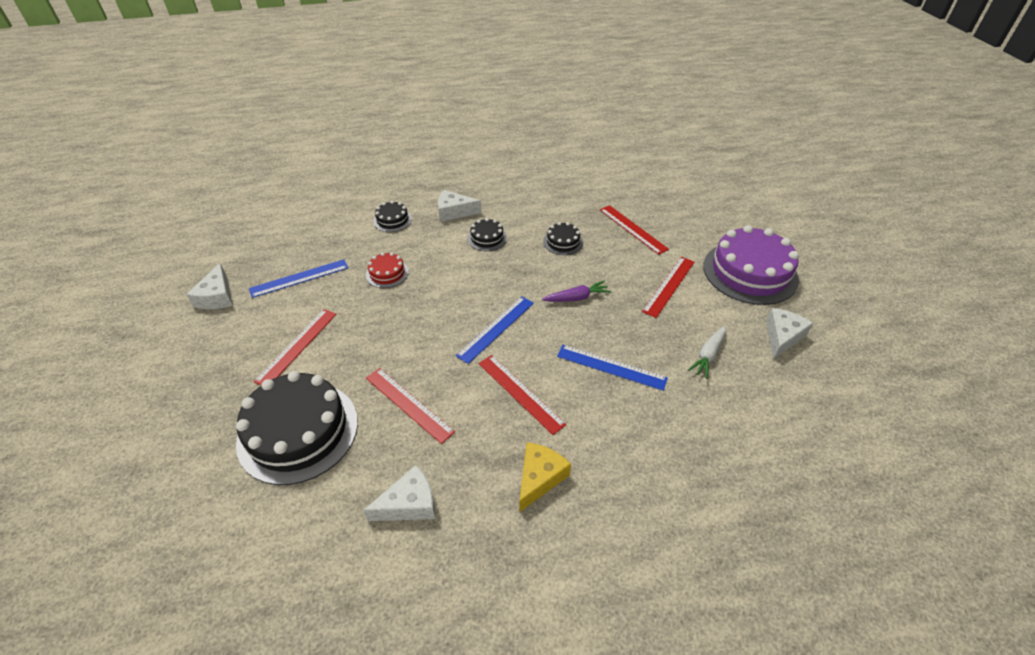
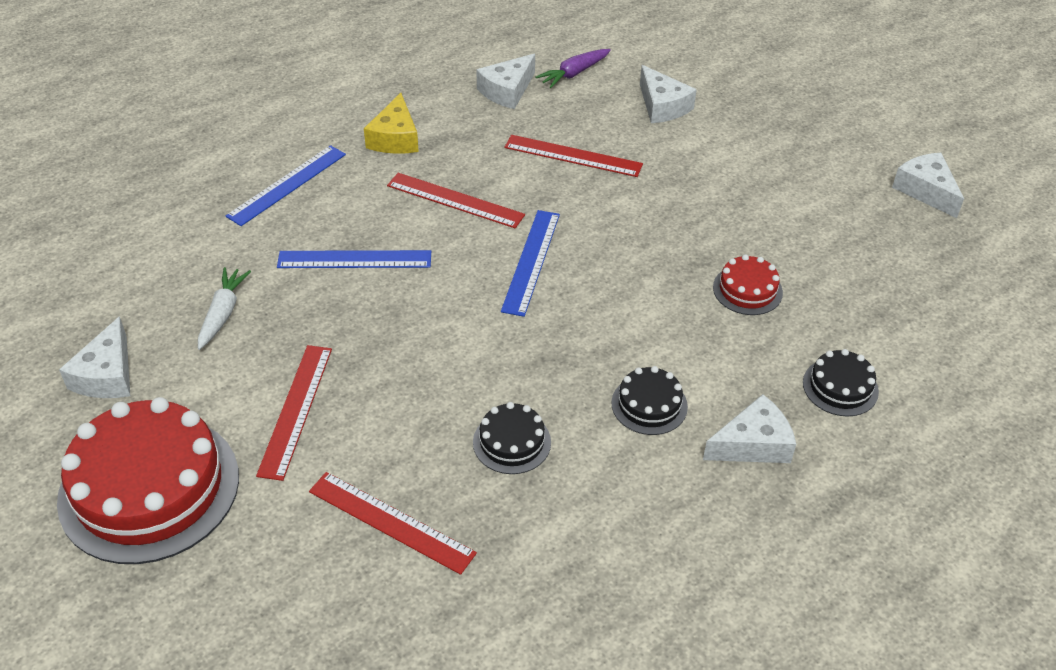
camera: 155 degrees right, 0 degrees up
(297, 346) = (755, 170): red ruler -> none
(298, 431) = (662, 106): black cake -> white cheese
(299, 278) = (858, 244): blue ruler -> blue ruler (287, 185)
(577, 298) = (440, 341): purple carrot -> purple carrot (574, 73)
(750, 272) = (149, 488): purple cake -> red cake

